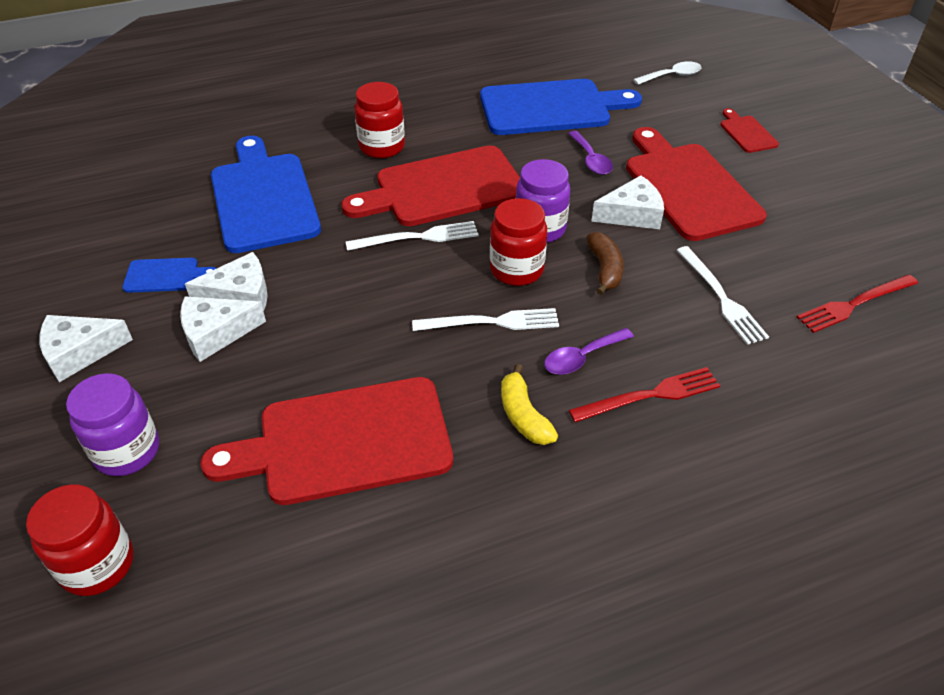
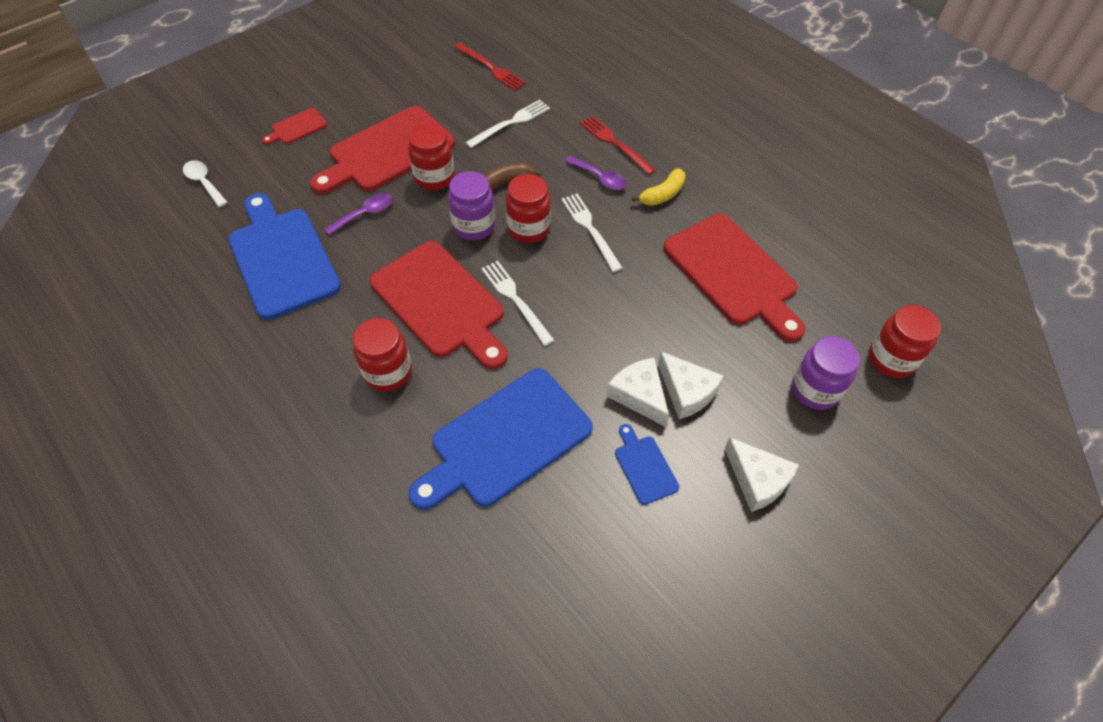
camera: 110 degrees left, 10 degrees up
(632, 214) = (434, 178): white cheese -> red jar

